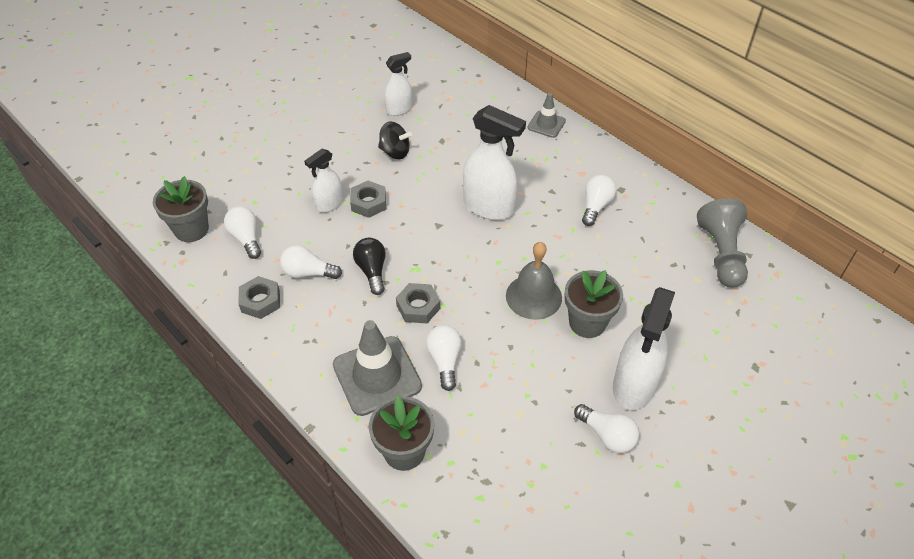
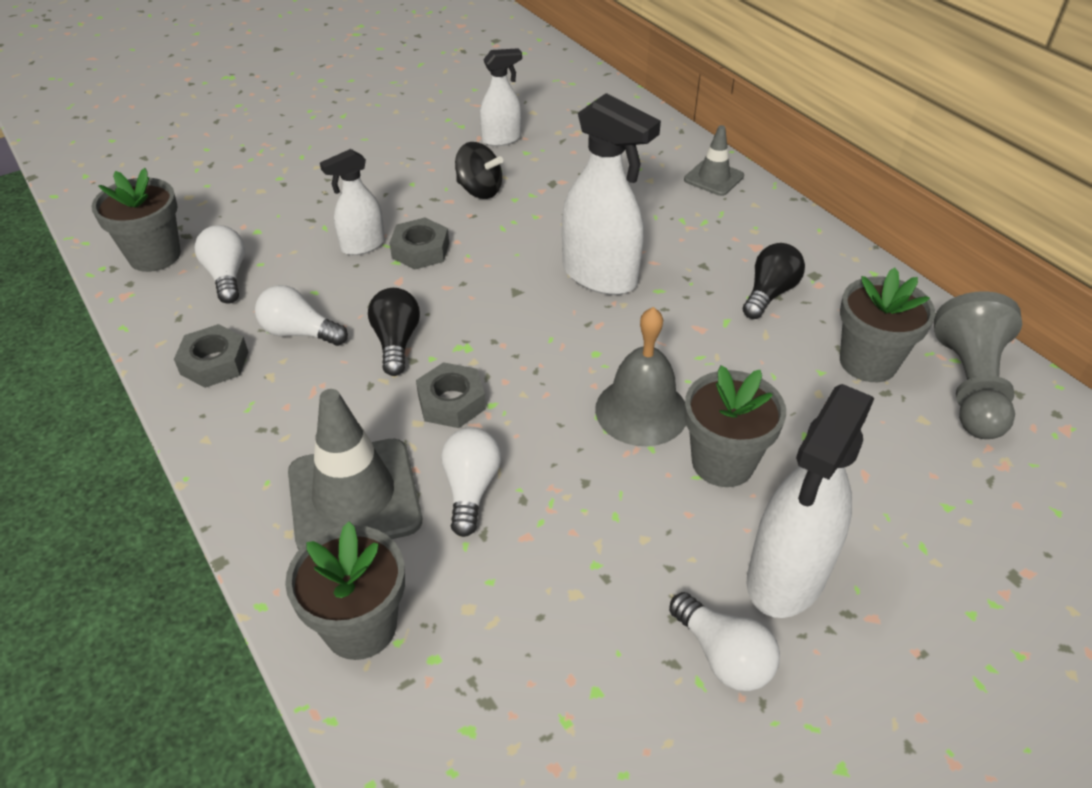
camera: 10 degrees right, 5 degrees down
(595, 206) = (769, 293): white light bulb -> black light bulb
(661, 246) = (868, 362): none -> grey flower pot

